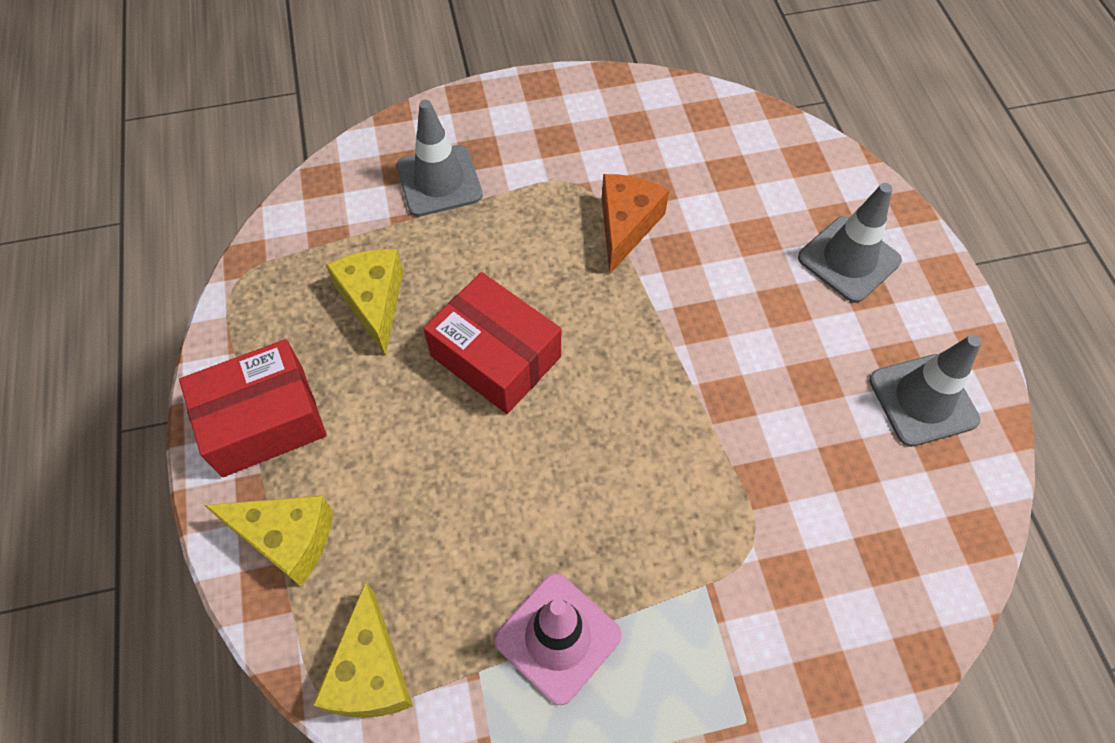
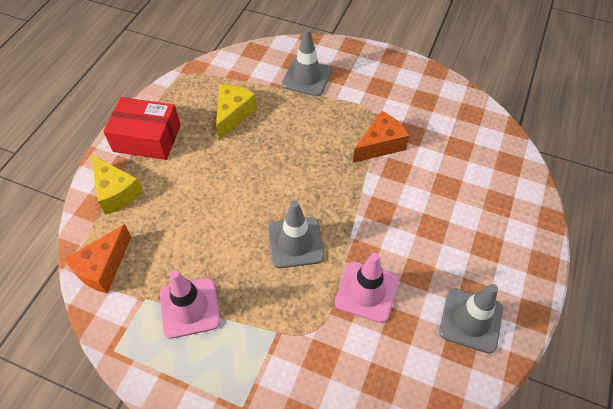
camera: 35 degrees right, 5 degrees down
(370, 671) = (103, 267): yellow cheese -> orange cheese
(496, 356) = (267, 169): red box -> none
(773, 447) = (366, 291): none -> pink traffic cone
(848, 259) = (489, 226): grey traffic cone -> grey traffic cone (295, 242)

